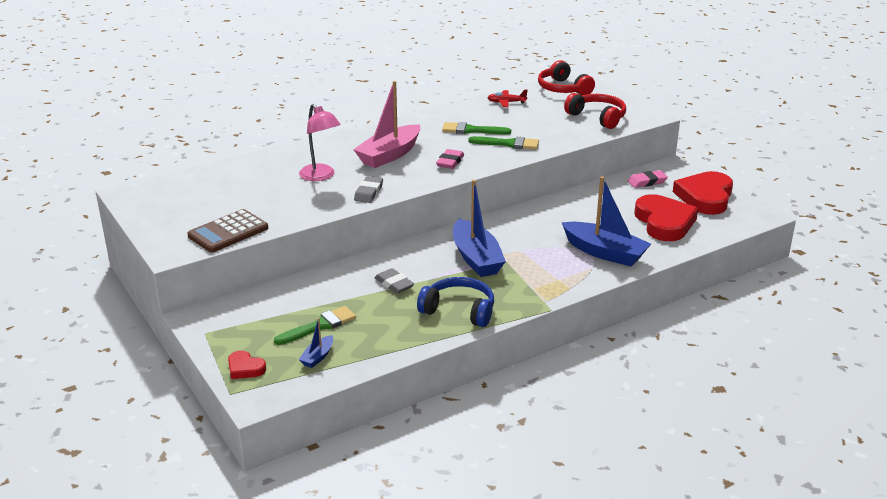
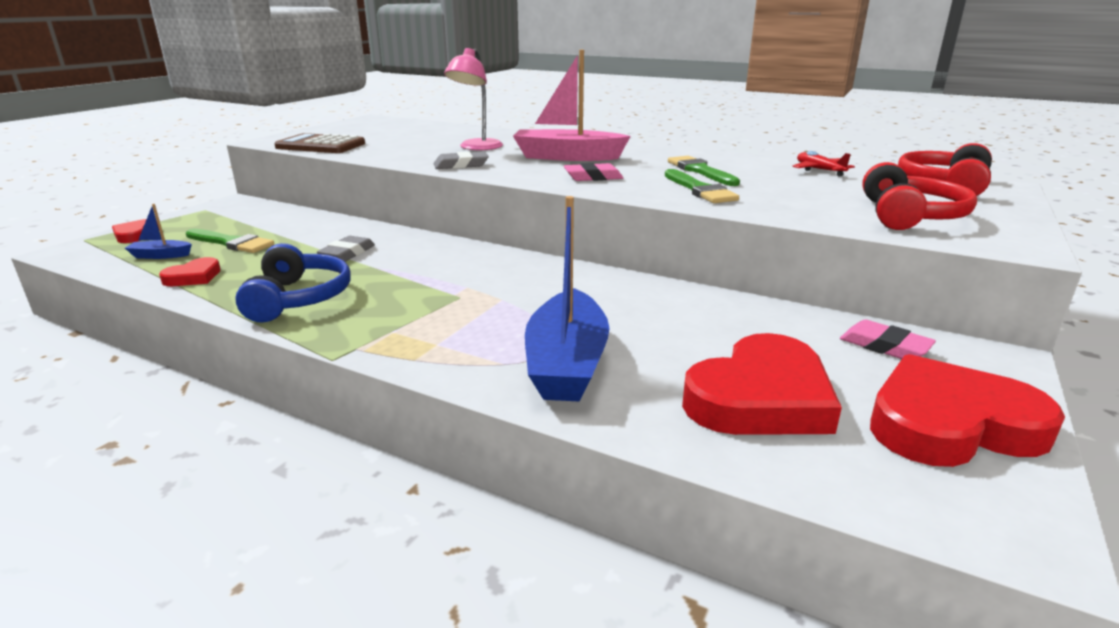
camera: 60 degrees right, 5 degrees down
(381, 345) = (194, 277): none -> red heart
(476, 258) = (450, 279): blue boat -> none

